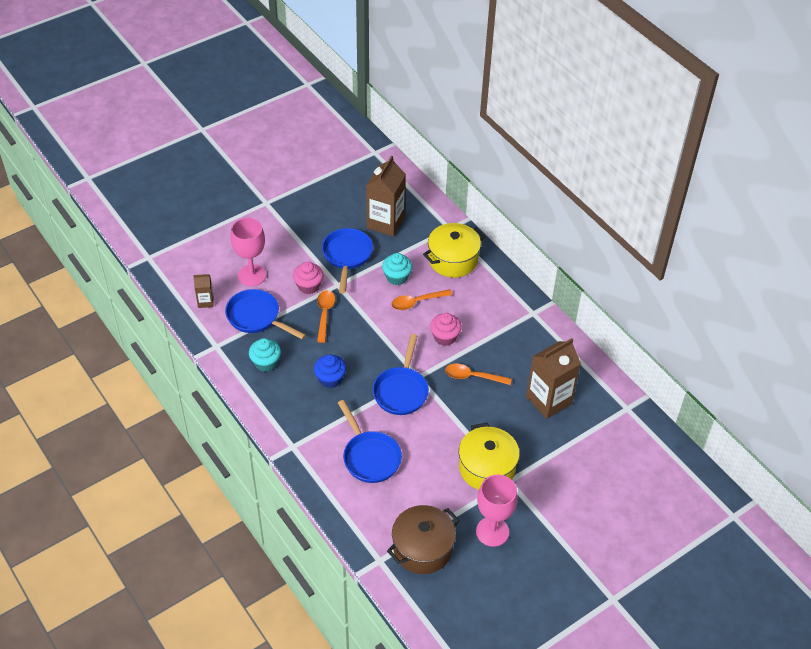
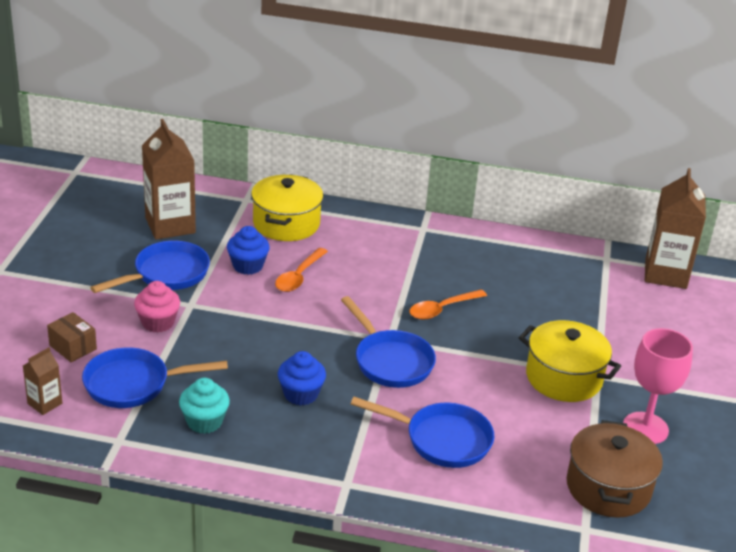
camera: 45 degrees left, 15 degrees down
(252, 275) = (73, 347): pink goblet -> brown box
(324, 314) = (212, 338): orange spoon -> none
(347, 256) = (166, 274): blue pan -> blue pan turned 90 degrees clockwise
(397, 277) = (248, 266): turquoise cupcake -> blue cupcake
(445, 337) = (368, 291): pink cupcake -> none
(549, 400) = (536, 289): brown carton -> brown carton (665, 274)

